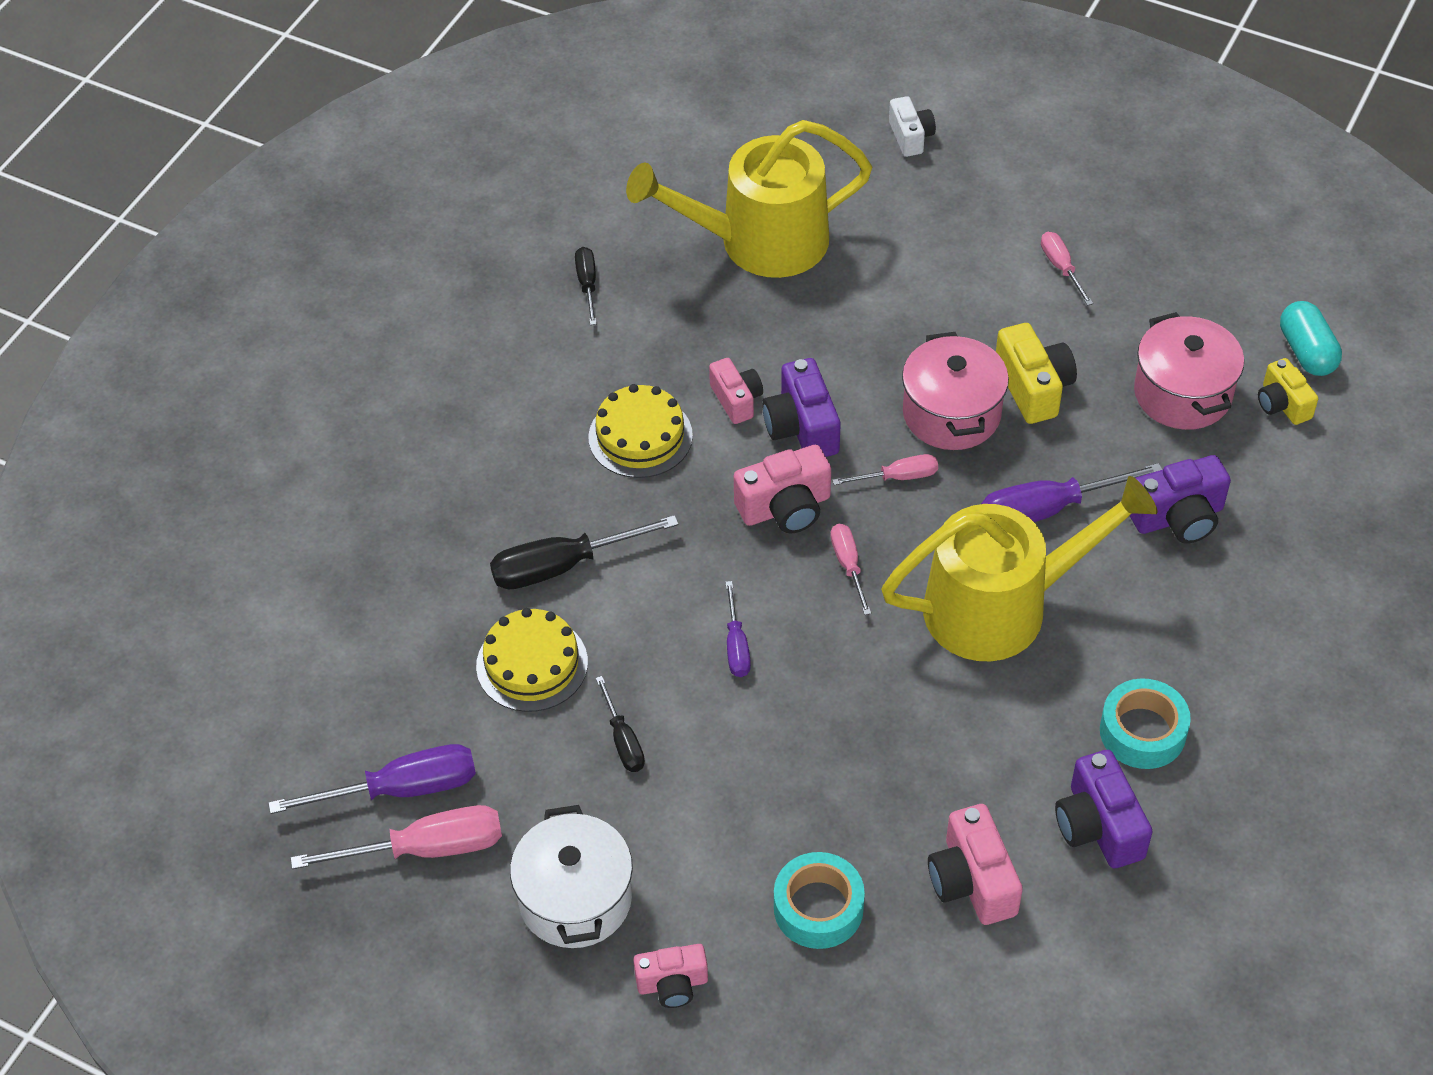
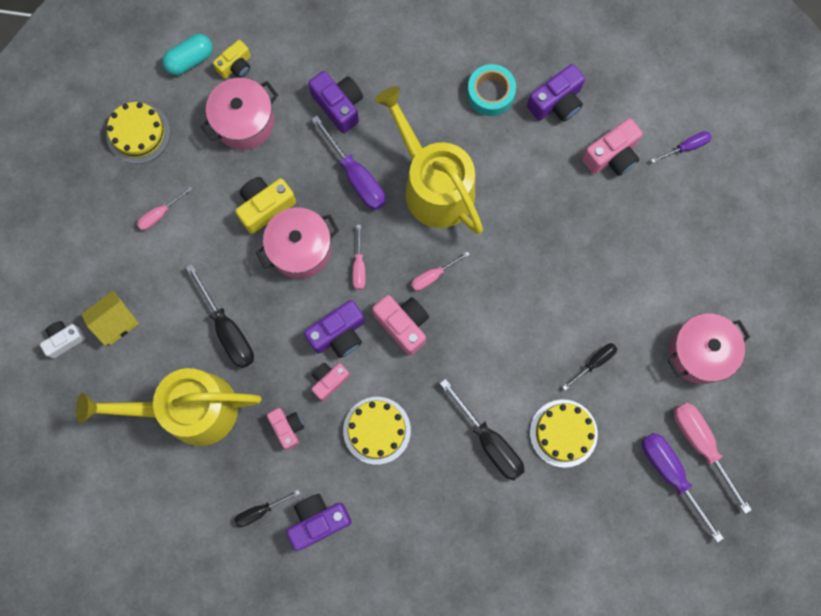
camera: 110 degrees left, 25 degrees up
(544, 341) = (318, 521): none -> purple camera
(575, 899) = (699, 353): white pot -> pink pot
(672, 984) = (727, 286): pink camera -> pink camera (287, 428)
(736, 645) = (510, 321): purple screwdriver -> purple screwdriver (686, 147)
(760, 241) = (189, 410): yellow watering can -> yellow watering can turned 120 degrees clockwise
(818, 908) = (656, 227): turquoise tape -> none
(858, 305) = (227, 330): none -> black screwdriver
(898, 477) = (359, 266): pink screwdriver -> pink screwdriver turned 150 degrees counterclockwise
(916, 191) = (115, 322): none -> yellow house
(1198, 269) = (138, 133): none -> yellow cake

